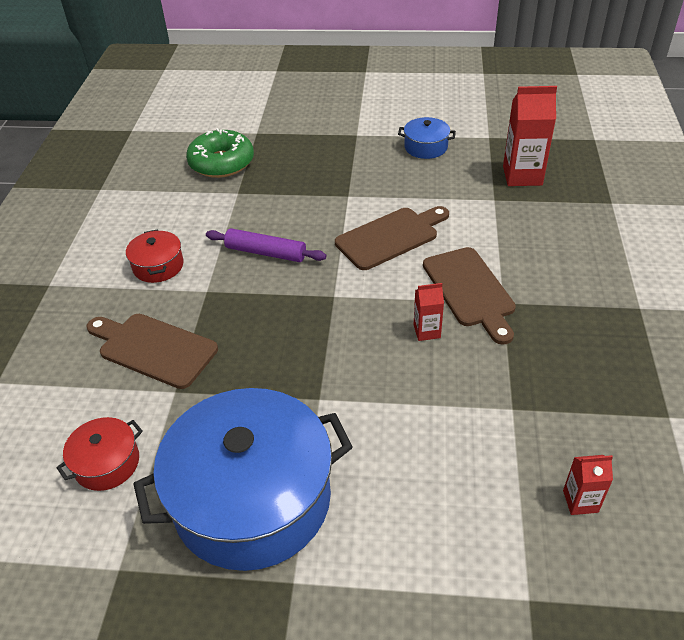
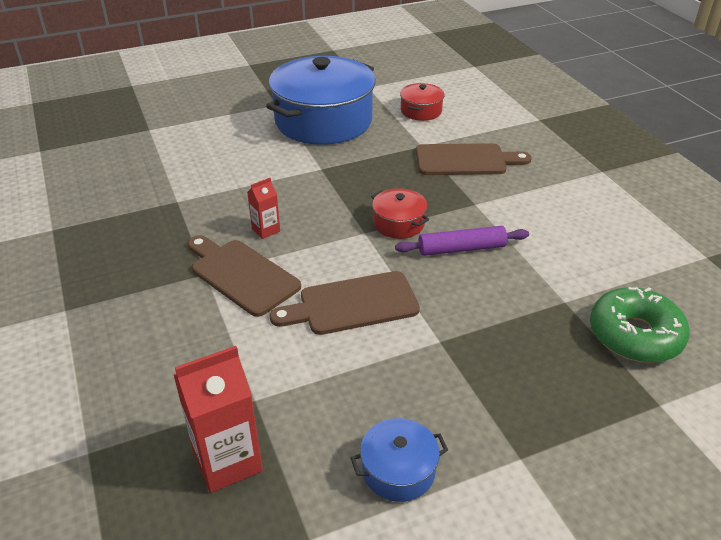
camera: 150 degrees right, 5 degrees down
(158, 266) = (540, 209): red pot -> red pot (399, 223)
(390, 237) = (352, 304): brown cutting board -> brown cutting board turned 45 degrees clockwise
(580, 501) = (122, 170): red carton -> none

